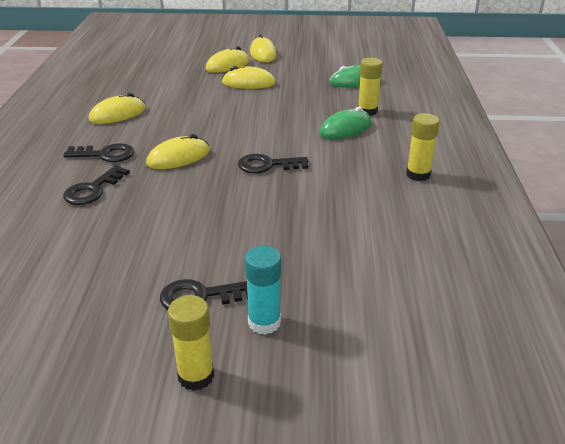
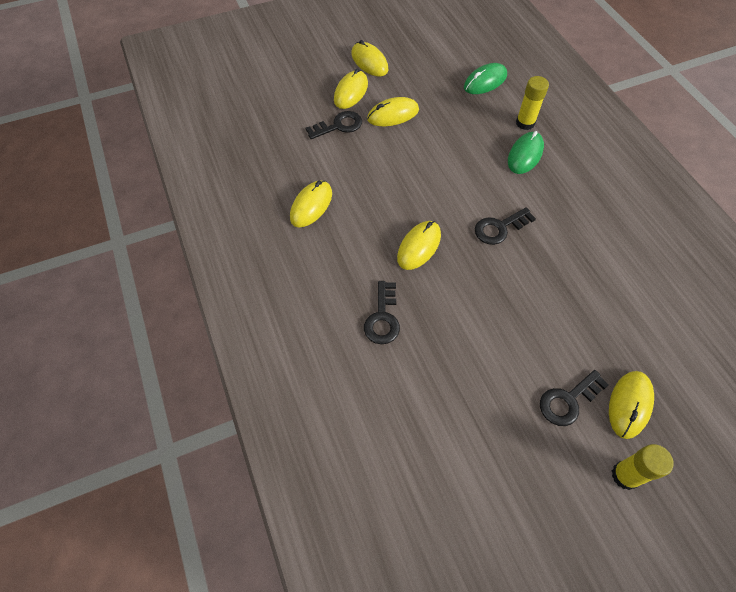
camera: 25 degrees left, 25 degrees up
(105, 154) = (351, 267): black key -> black key (339, 126)
(264, 322) = (629, 405): turquoise glue stick -> yellow mouse
(418, 175) = (619, 195): yellow glue stick -> none

